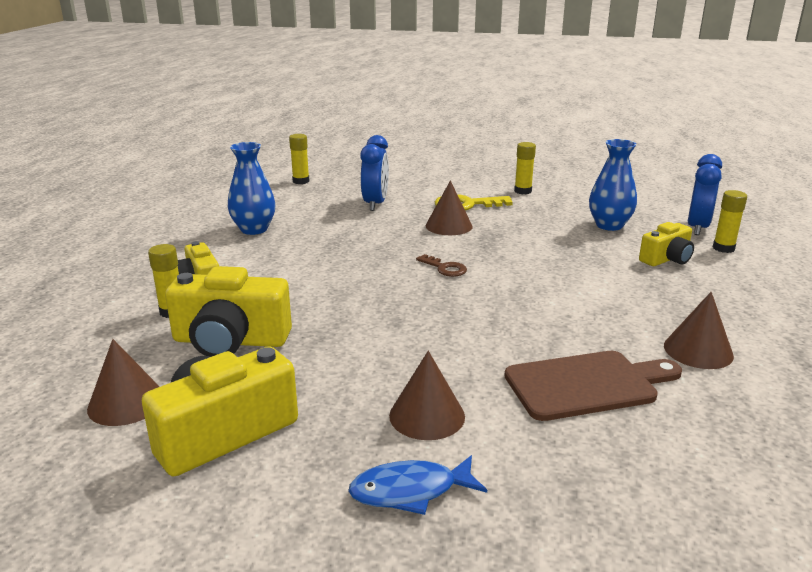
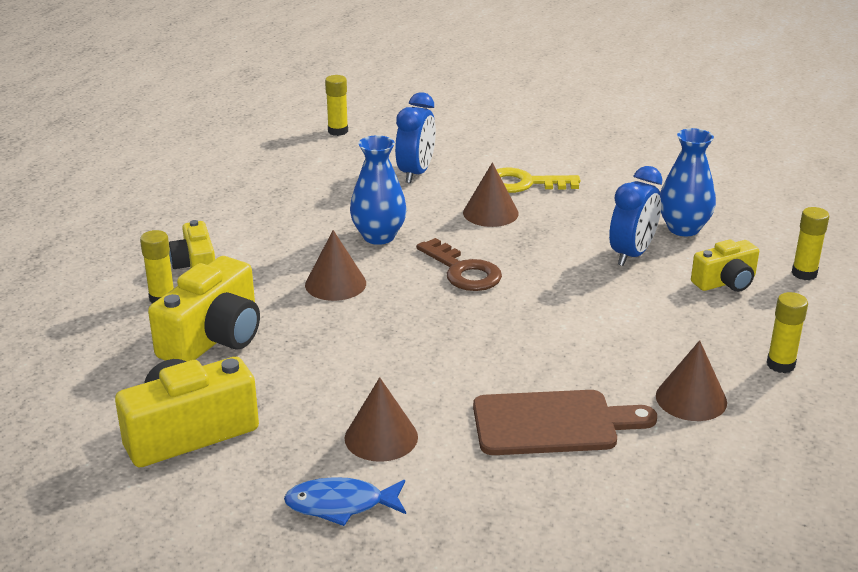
camera: 10 degrees right, 5 degrees up
(126, 402) = (106, 393): brown cone -> brown cone (335, 284)
(230, 341) = (214, 338): yellow camera -> yellow camera turned 75 degrees counterclockwise
(254, 229) = (267, 199): blue vase -> blue vase (378, 236)
(445, 268) = (463, 271): brown key -> brown key, size x1.66
(523, 191) = (602, 168): yellow glue stick -> yellow glue stick (780, 365)
(697, 228) = (791, 241): blue clock -> blue clock (632, 254)

